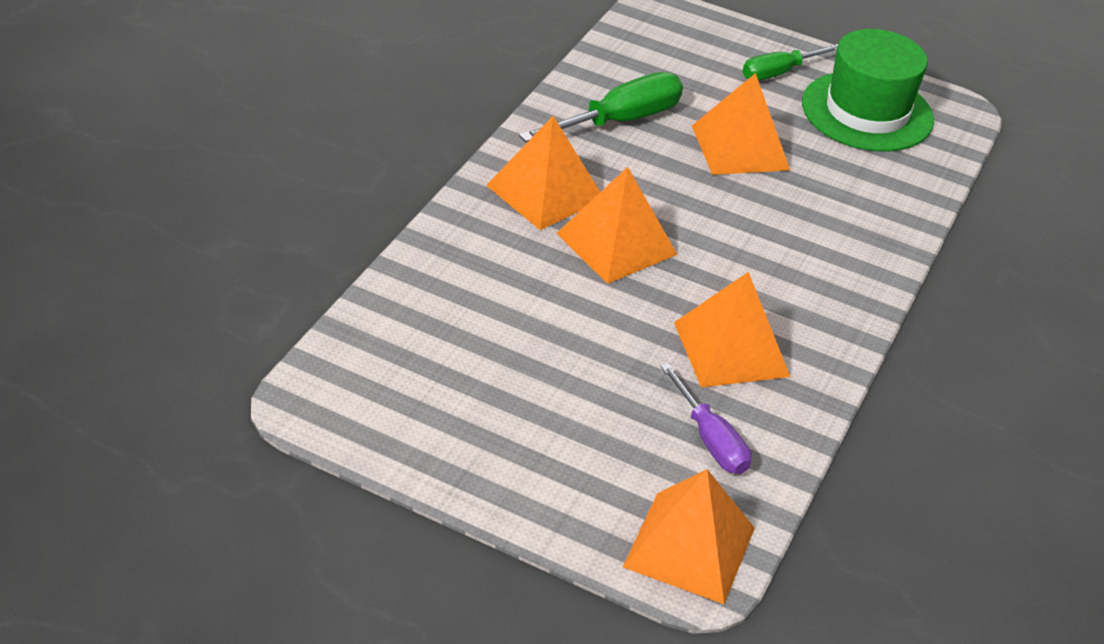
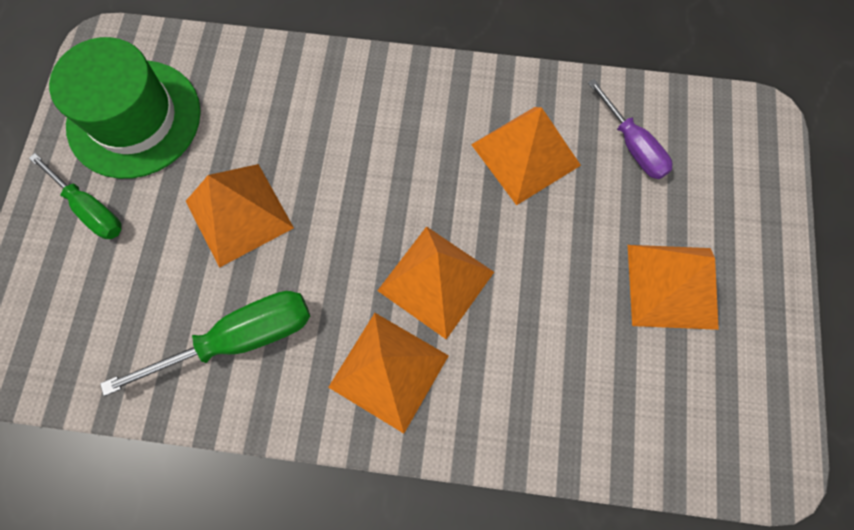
camera: 105 degrees left, 30 degrees up
(618, 121) = (239, 339): green screwdriver -> green screwdriver turned 120 degrees clockwise
(689, 547) = (741, 132): orange pyramid -> orange pyramid (671, 286)
(710, 439) = (632, 145): purple screwdriver -> purple screwdriver turned 105 degrees clockwise

